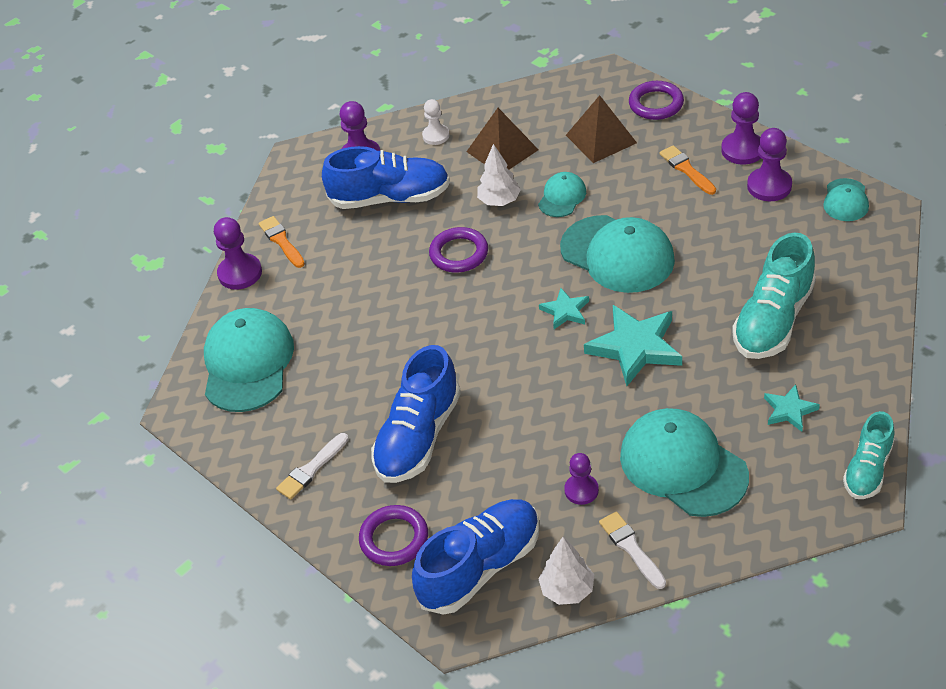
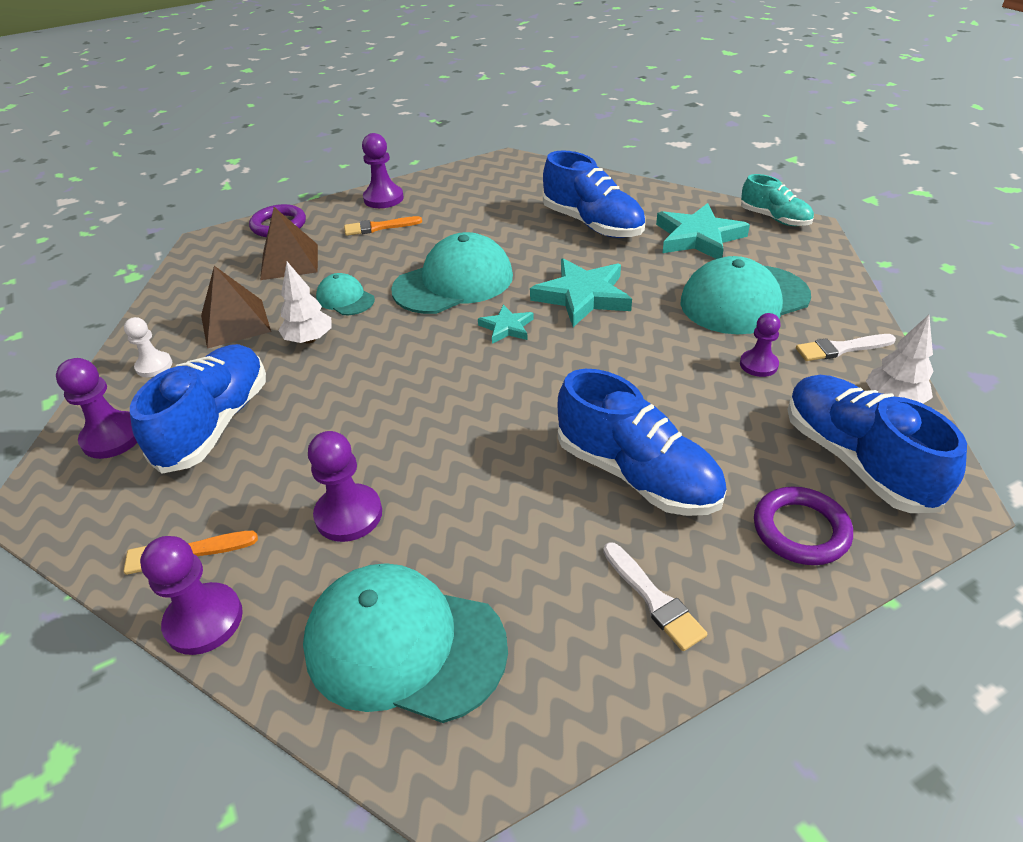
camera: 75 degrees left, 5 degrees down
(459, 253) = (362, 384): purple ring -> none
(769, 186) = (437, 196): purple pawn -> purple pawn (349, 515)
(773, 320) = (592, 224): turquoise shoe -> blue shoe
(789, 410) = (698, 237): turquoise star -> turquoise star, size x1.87
(846, 200) = (483, 171): turquoise cap -> none

